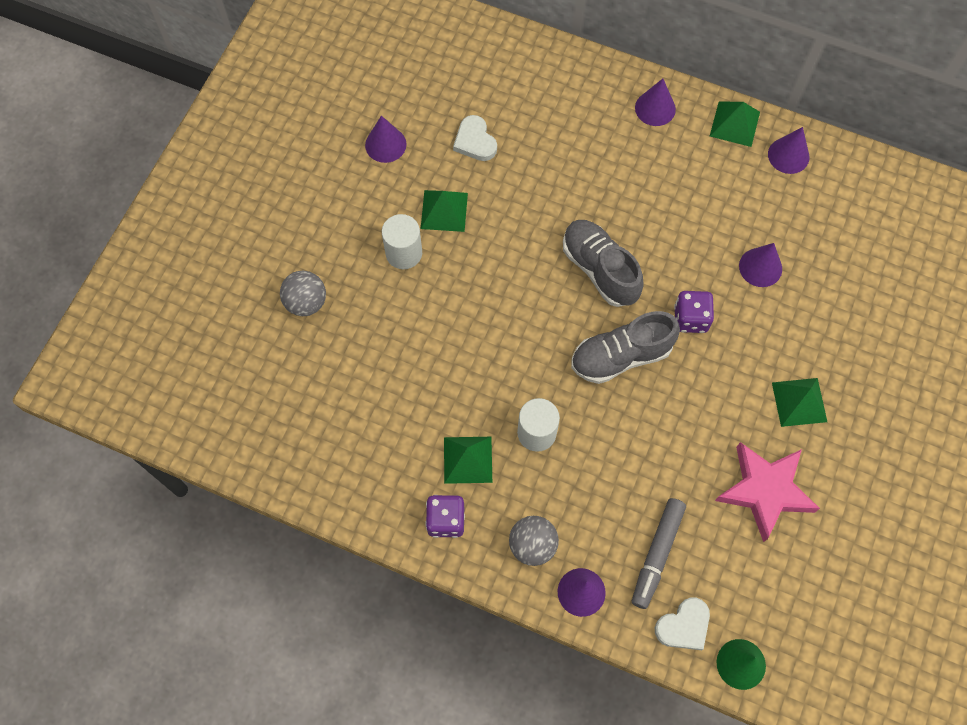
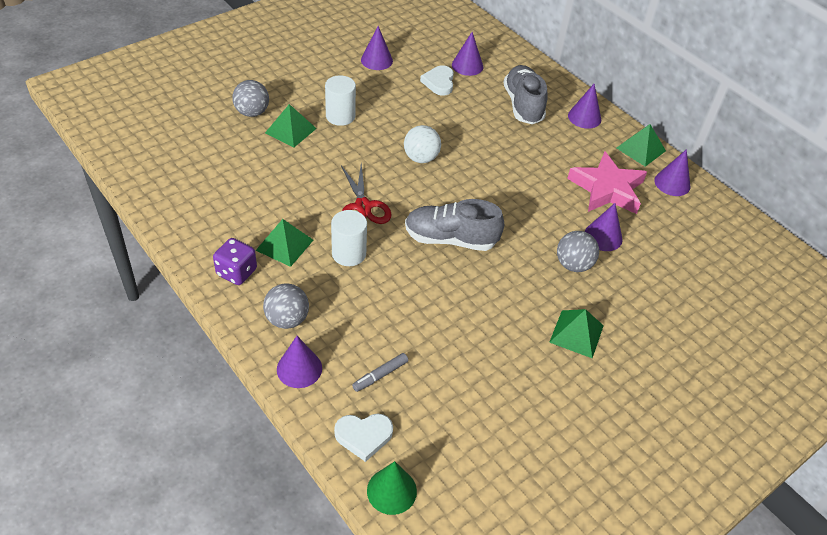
camera: 25 degrees right, 20 degrees down
(444, 210) = (387, 107): green pyramid -> green pyramid (291, 130)
(489, 97) = (467, 65): none -> purple cone
(510, 365) = (363, 206): none -> red scissors
(525, 265) = (421, 158): none -> white ball
(600, 269) = (474, 184): grey shoe -> grey shoe (523, 105)
(657, 554) = (380, 375): grey marker -> grey marker, size x0.59
(690, 319) = (523, 242): purple dice -> none
(752, 320) = (573, 265): none -> grey ball
(765, 491) = (504, 378): pink star -> pink star (607, 189)

